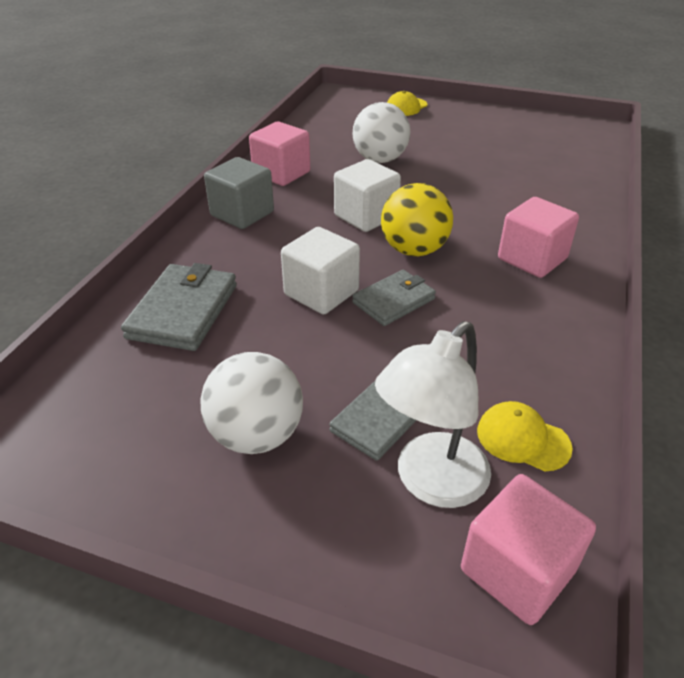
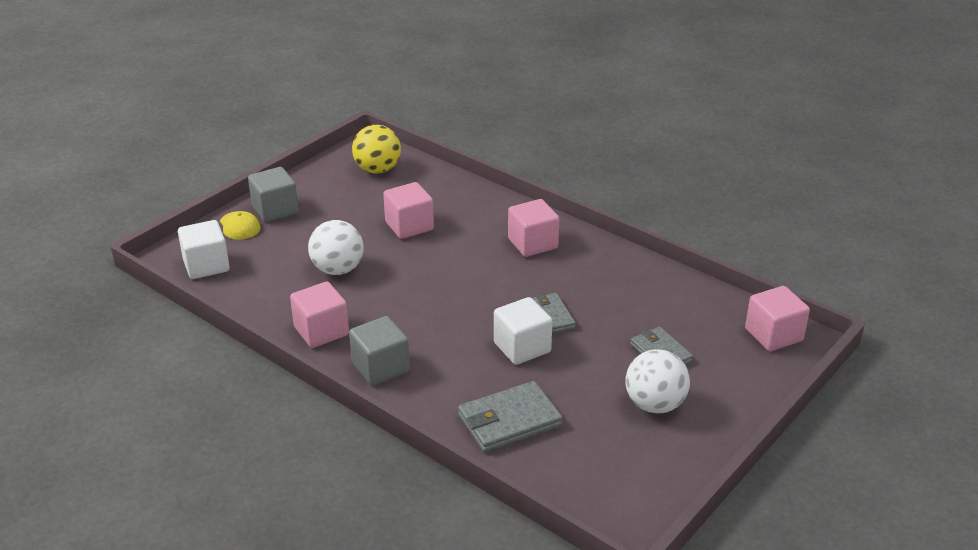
camera: 70 degrees left, 5 degrees down
(183, 311) = (509, 421): grey wallet -> grey wallet turned 60 degrees counterclockwise
(366, 216) = (429, 301): white cube -> white cube (206, 265)
(414, 250) = (492, 291): yellow ball -> yellow ball (377, 170)
(431, 482) = (713, 346): white lamp -> none
(443, 114) = (275, 210): none -> grey cube
(485, 178) = (409, 226): none -> pink cube
(522, 439) = (694, 305): yellow cap -> none

